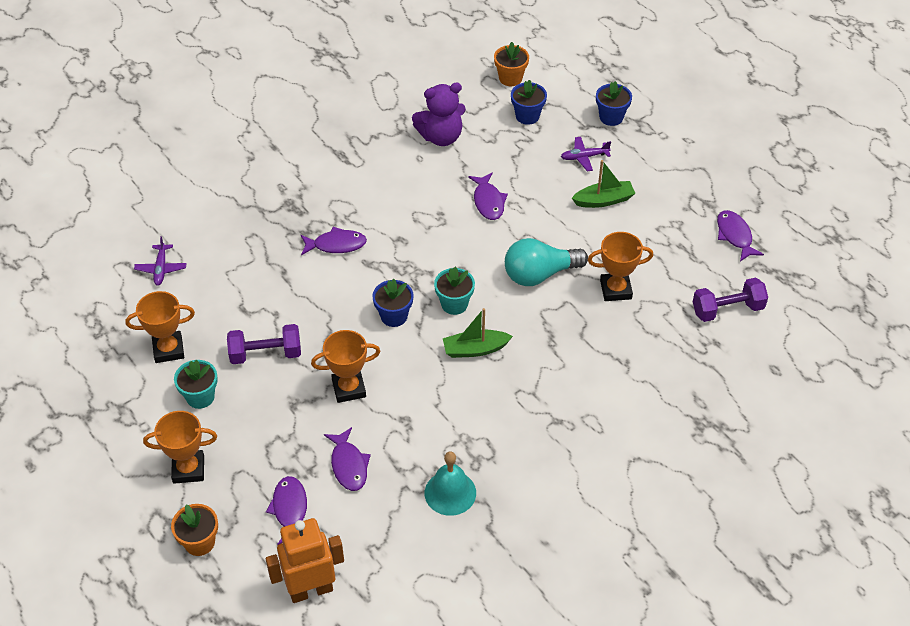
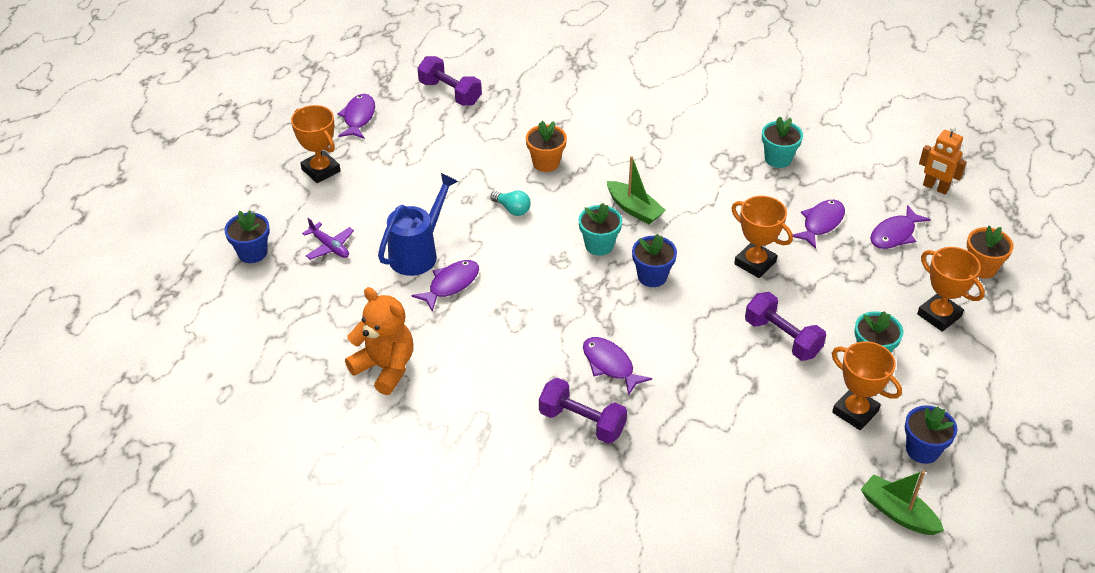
camera: 125 degrees left, 5 degrees down
(161, 269) = (778, 488): purple plane -> none
(305, 205) = (582, 422): none -> purple dumbbell
(311, 590) = (935, 187): orange robot -> orange robot, size x0.66
(441, 137) = (385, 367): purple teddy bear -> orange teddy bear
(450, 492) = (778, 159): turquoise bell -> turquoise flower pot
(510, 78) = (242, 358): orange flower pot -> orange flower pot (546, 163)
(527, 116) = (297, 315): blue flower pot -> blue flower pot (922, 450)
(536, 199) = (418, 253): none -> blue watering can
(539, 274) = (512, 209): turquoise light bulb -> turquoise light bulb, size x0.50
(603, 200) = (381, 209): green boat -> green boat (898, 513)
(615, 290) = (486, 158): orange trophy -> orange trophy (321, 170)
(734, 235) = (358, 117): purple fish -> purple fish turned 150 degrees clockwise

